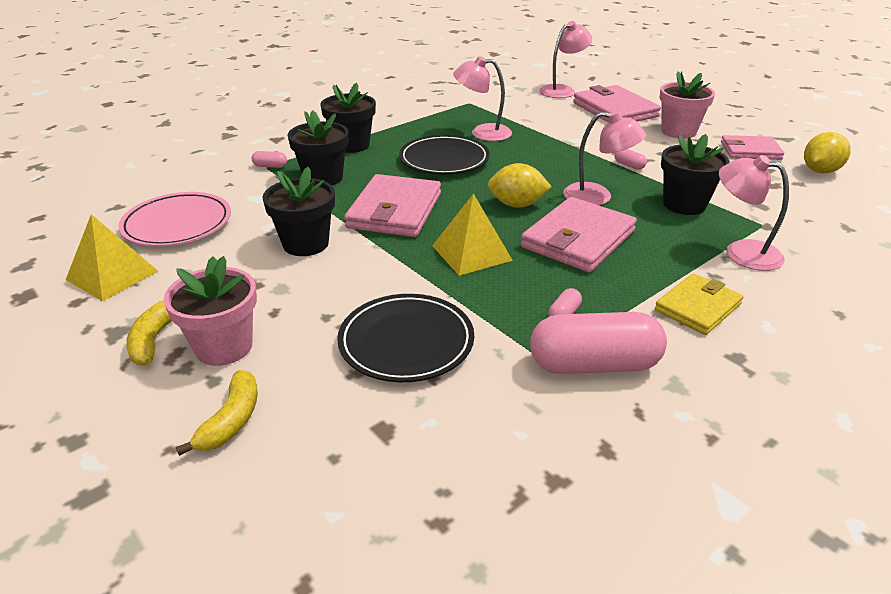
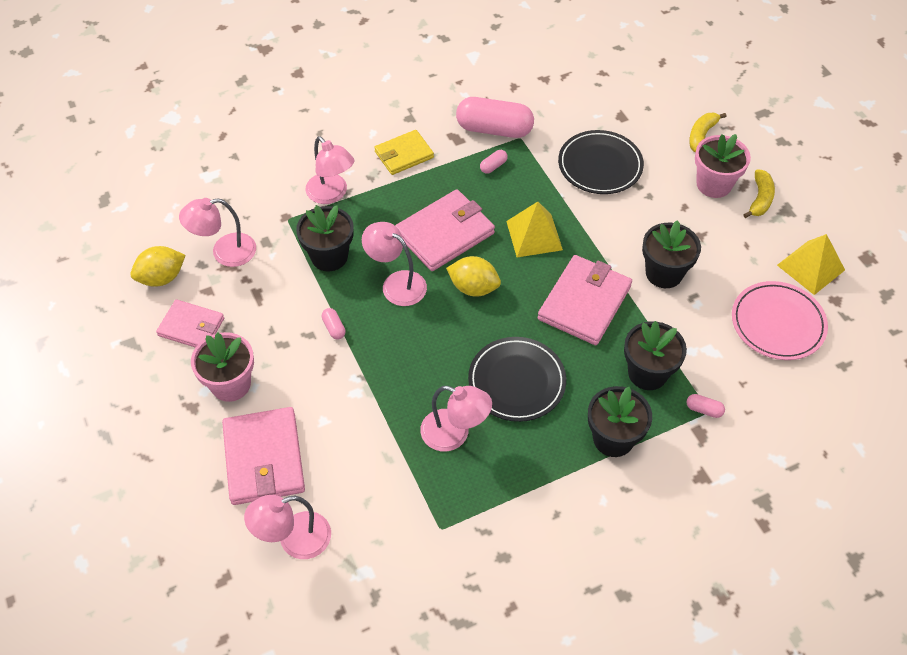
camera: 165 degrees left, 20 degrees up
(790, 193) = (224, 252): none -> pink lamp

